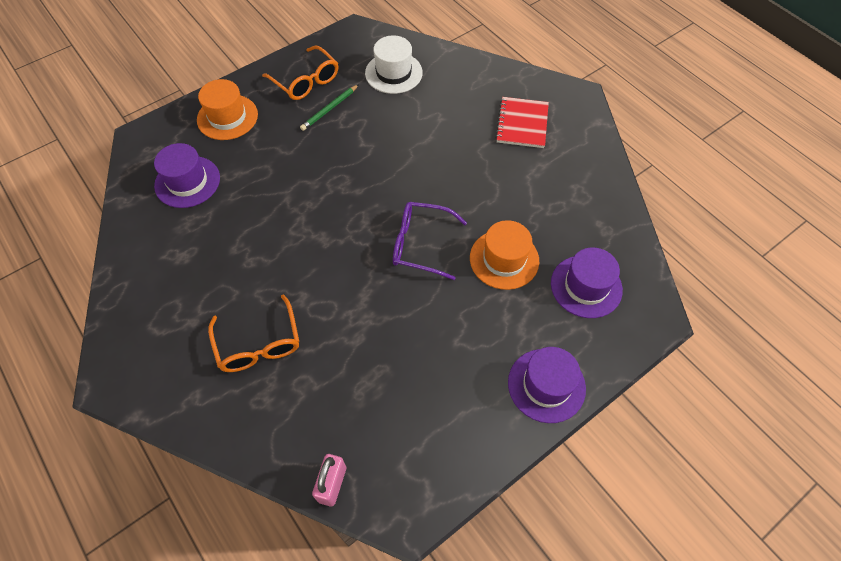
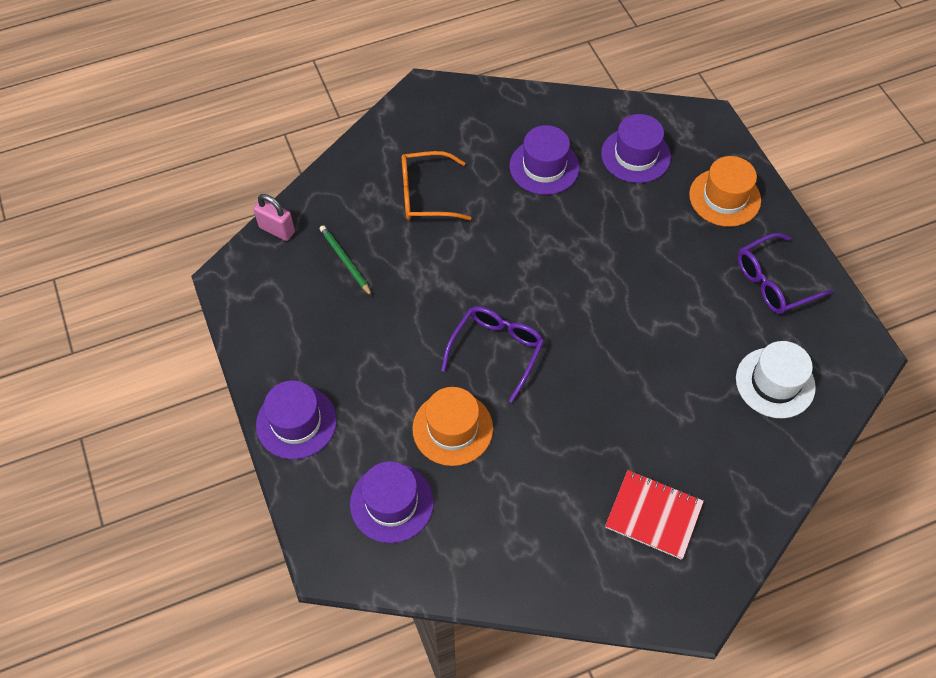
camera: 105 degrees right, 0 degrees up
(209, 249) = (544, 167): none -> purple hat
(306, 81) = (773, 282): orange glasses -> purple glasses
(330, 109) = (720, 299): green pencil -> green pencil (345, 261)

